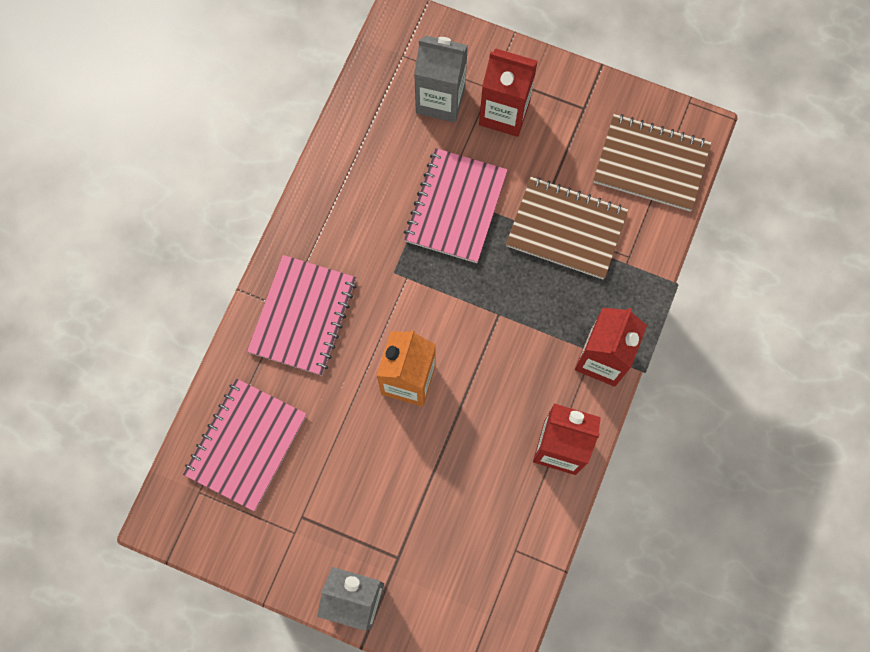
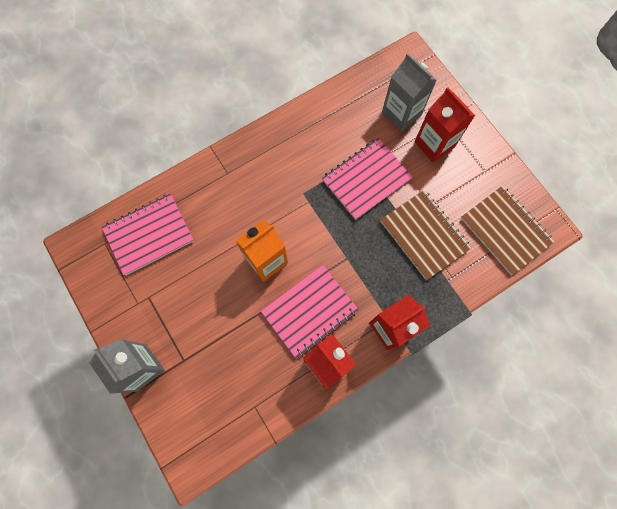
camera: 35 degrees right, 0 degrees up
(303, 316) = (234, 184): pink notebook -> pink notebook (309, 311)

